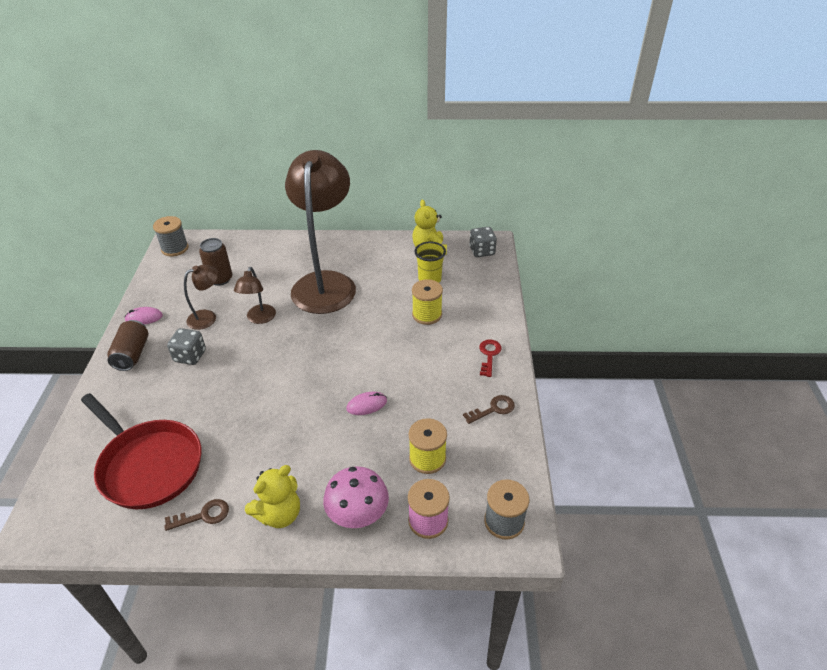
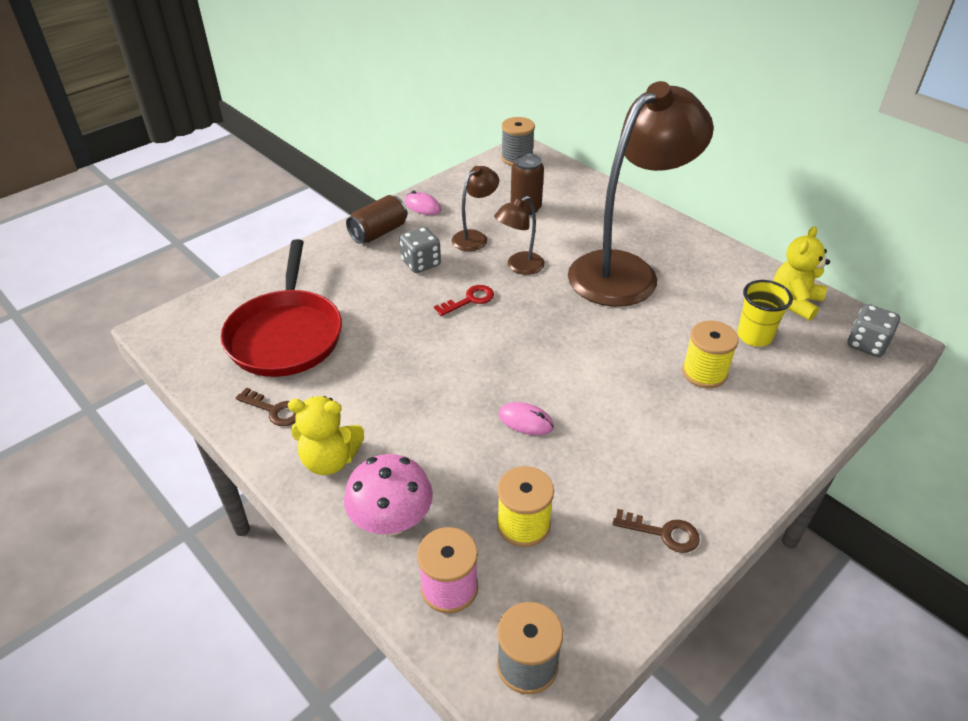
camera: 45 degrees right, 0 degrees up
(207, 317) = (475, 237): brown lamp -> brown lamp turned 60 degrees counterclockwise
(489, 355) = (731, 469): red key -> red key (470, 300)

